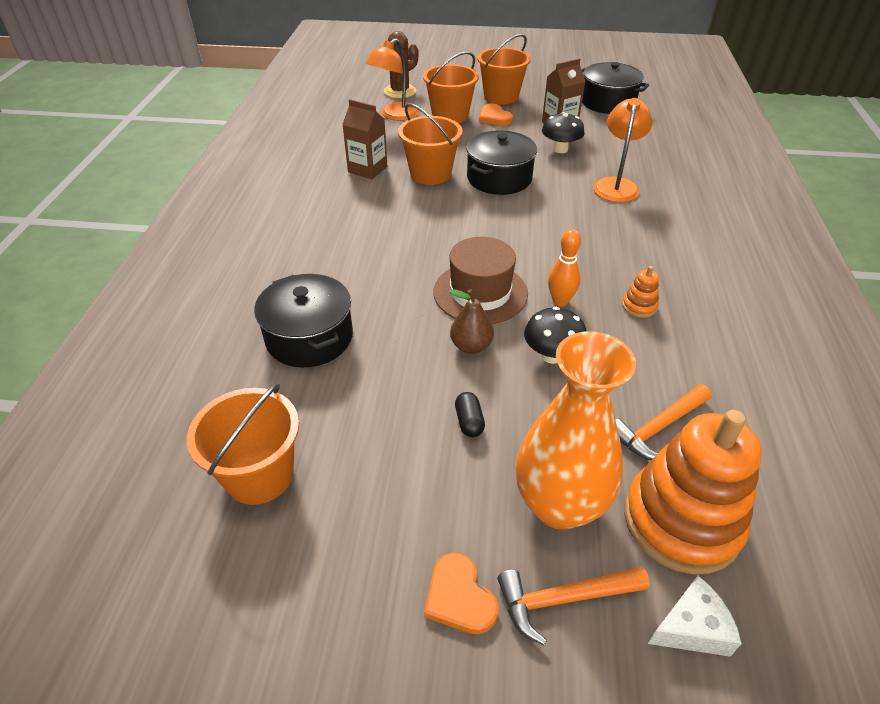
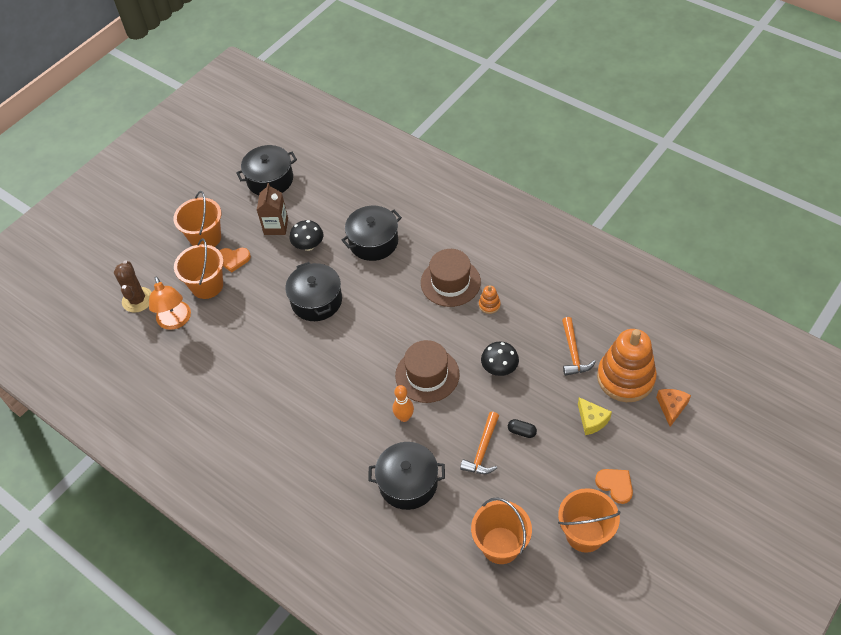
camera: 55 degrees left, 10 degrees up
(367, 169) = (242, 374): brown carton -> none
(430, 174) = (279, 338): orange bucket -> orange bucket (585, 533)
(459, 597) = (615, 485): orange heart -> orange heart turned 135 degrees counterclockwise
(471, 346) = (468, 403): brown pear -> none
(559, 505) = (592, 420): orange vase -> yellow cheese
(560, 301) = (461, 339): orange bowling pin -> orange bowling pin (404, 417)
(563, 599) = (637, 445): orange hammer -> orange hammer (482, 450)
(616, 185) = (373, 242): orange lamp -> black pot
(633, 260) = (450, 282): none -> brown hat
(691, 627) = (671, 407): white cheese -> orange cheese

